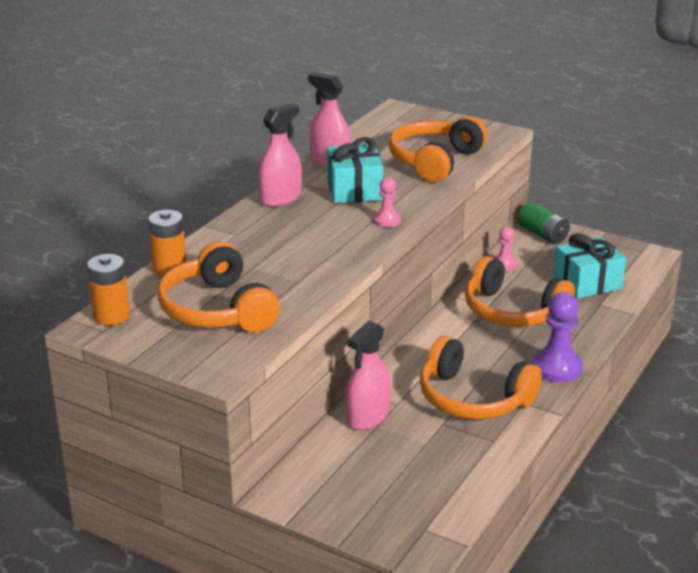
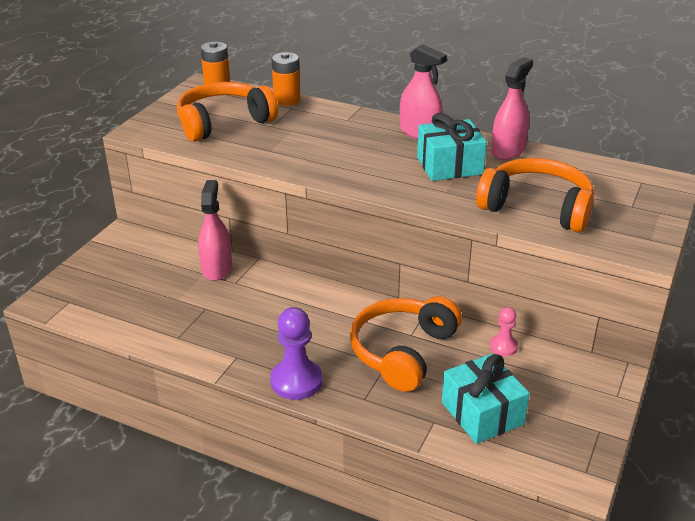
camera: 85 degrees right, 5 degrees up
(368, 417) = (216, 268): pink spray bottle -> pink spray bottle turned 60 degrees clockwise
(387, 221) = (387, 185): pink pawn -> none
(473, 399) = (242, 325): orange headphones -> none
(542, 234) = (591, 379): green battery -> none

